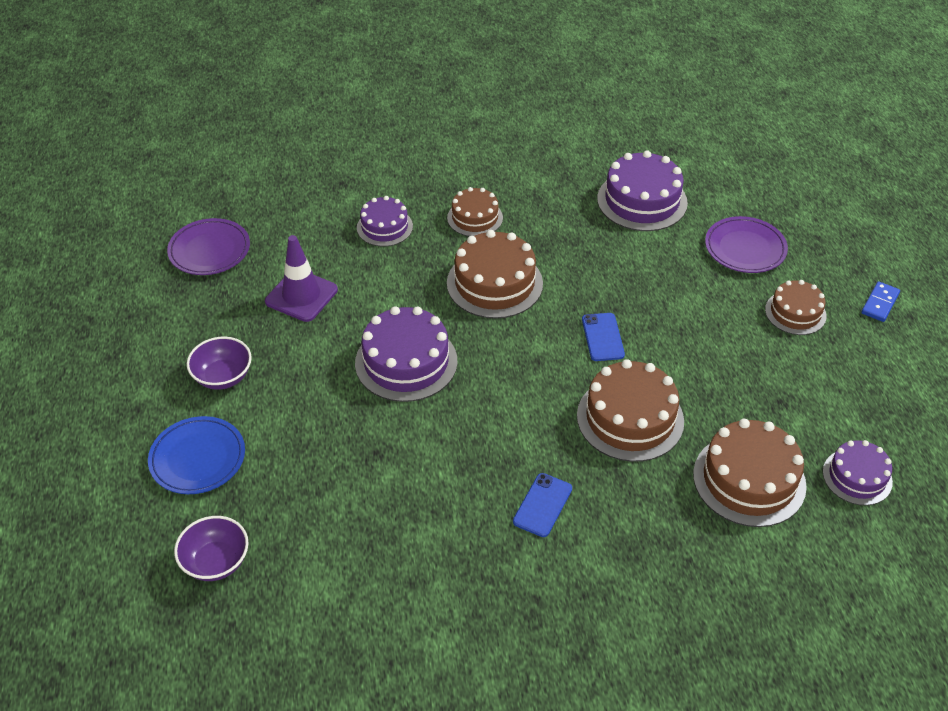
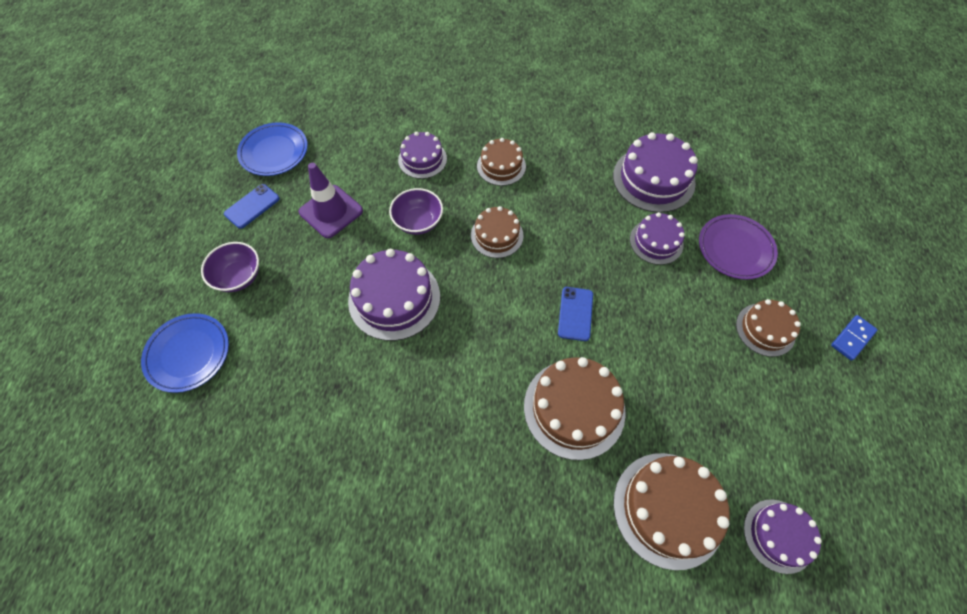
camera: 15 degrees right, 15 degrees up
(209, 250) = (274, 152): purple plate -> blue plate
(216, 562) = (162, 466): purple bowl -> purple bowl (418, 222)
(494, 283) = (497, 235): brown cake -> brown cake, size x0.61
(542, 505) = (464, 484): blue phone -> blue phone (252, 206)
(663, 257) = (656, 241): none -> purple cake

